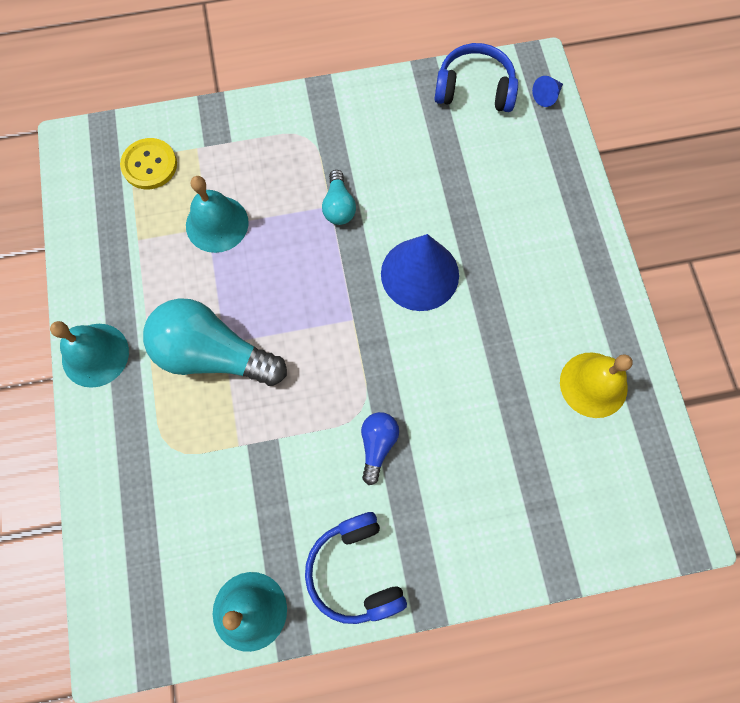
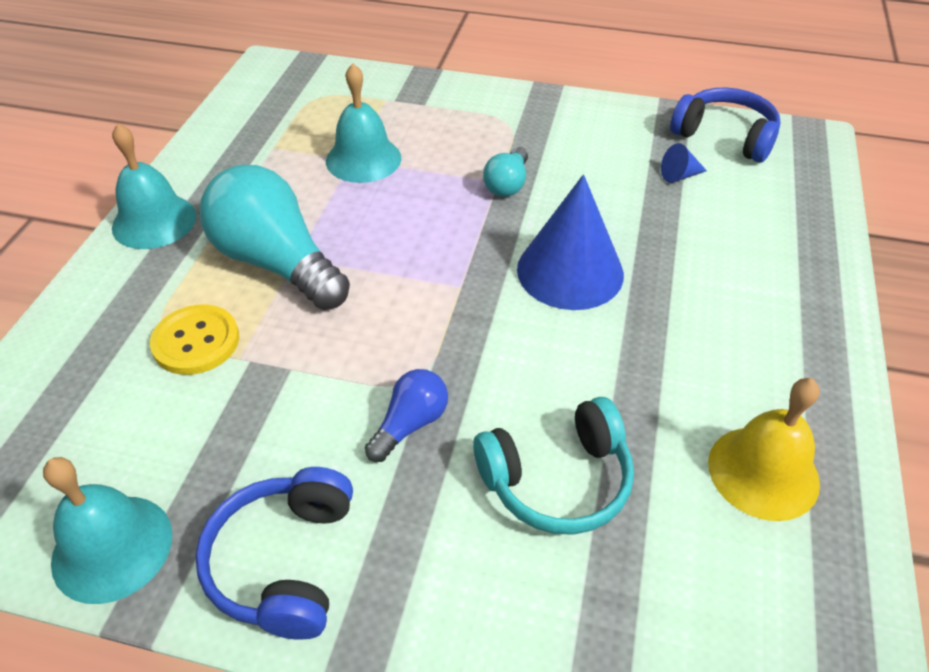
camera: 25 degrees right, 25 degrees down
(149, 165) = (329, 98): yellow button -> yellow button (196, 341)
(482, 444) = (557, 480): none -> turquoise headphones
(547, 96) = (815, 165): blue cone -> blue cone (679, 176)

